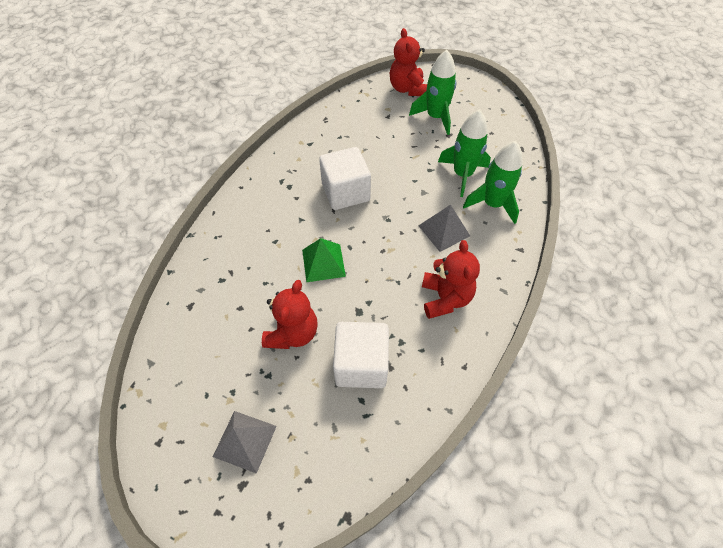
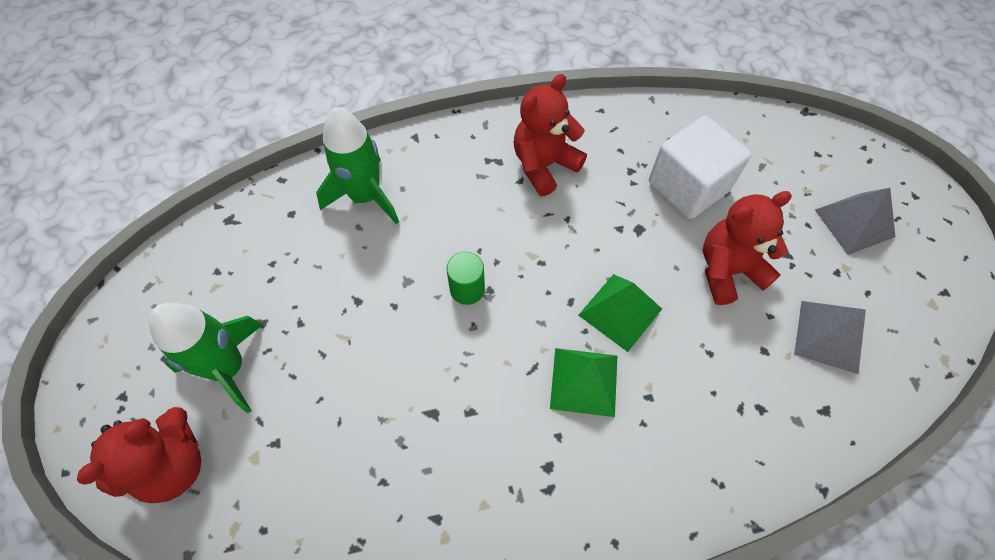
camera: 130 degrees left, 5 degrees up
(307, 223) = (584, 381): none -> green pyramid
(345, 192) = (490, 376): white cube -> none
(397, 211) = (467, 289): none -> green cylinder
(444, 230) = (453, 220): grey pyramid -> grey pyramid (829, 336)
(462, 174) = (336, 256): green rocket -> none

